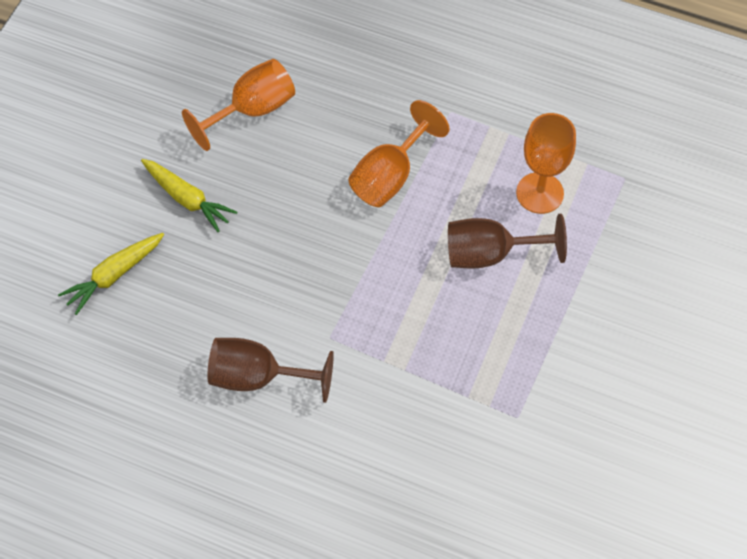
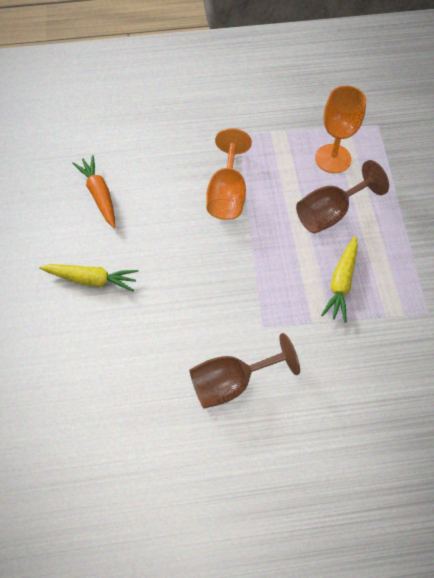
camera: 30 degrees left, 0 degrees up
(114, 275) = (71, 364): yellow carrot -> yellow carrot (341, 283)
(252, 110) = (99, 195): orange goblet -> orange carrot

